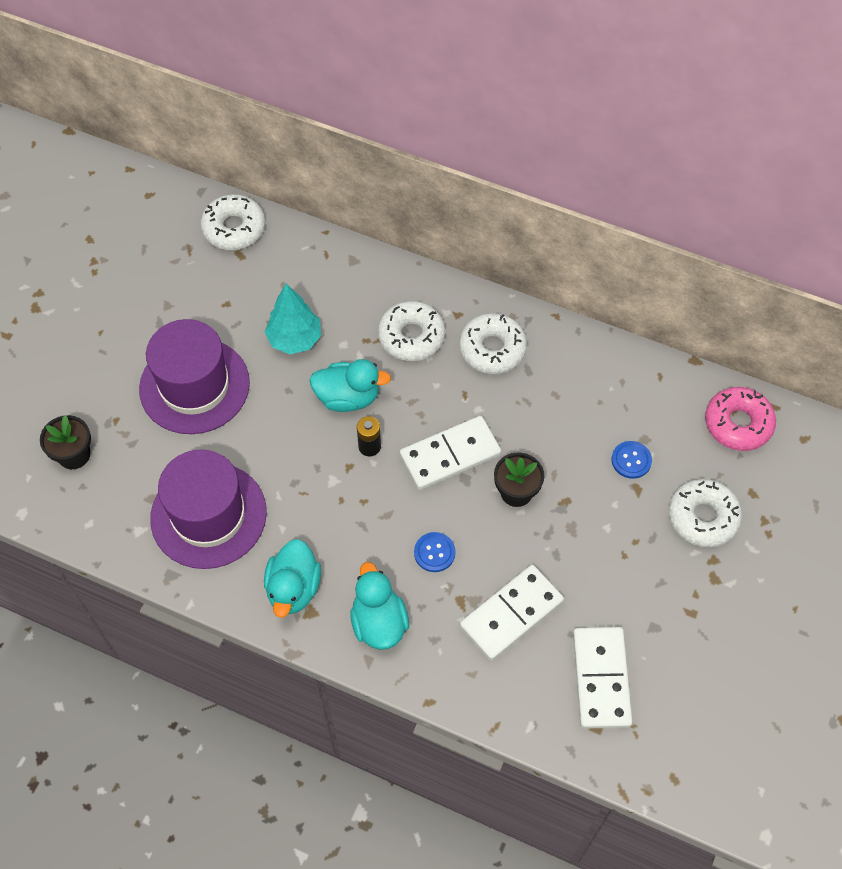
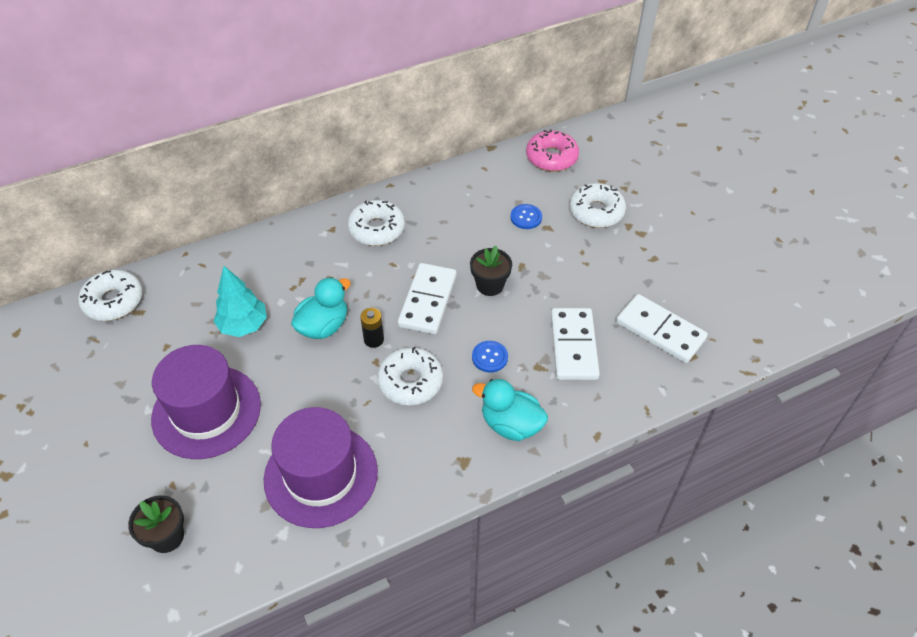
camera: 50 degrees left, 10 degrees down
(293, 588) = (435, 460): turquoise duck -> none
(411, 336) = (319, 262): white donut -> white donut (410, 382)

